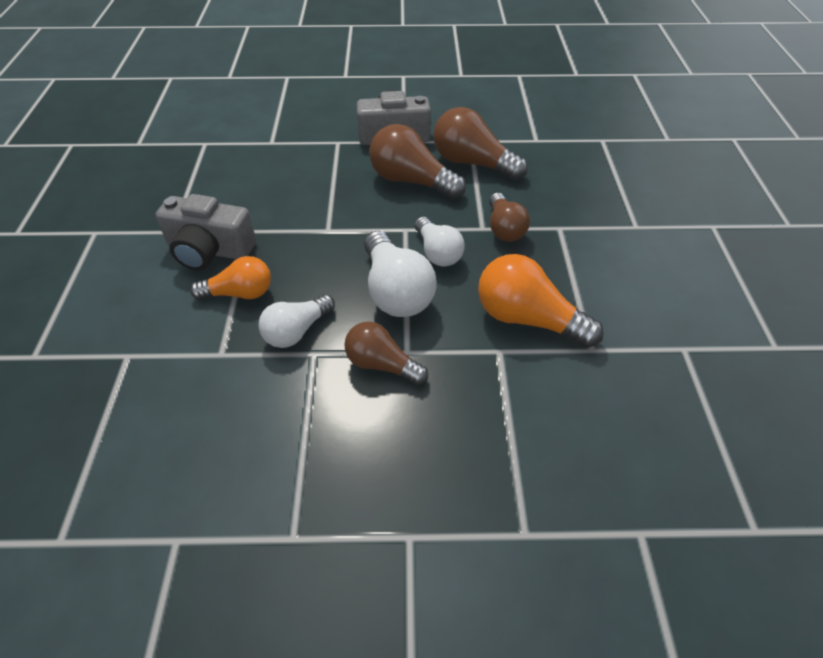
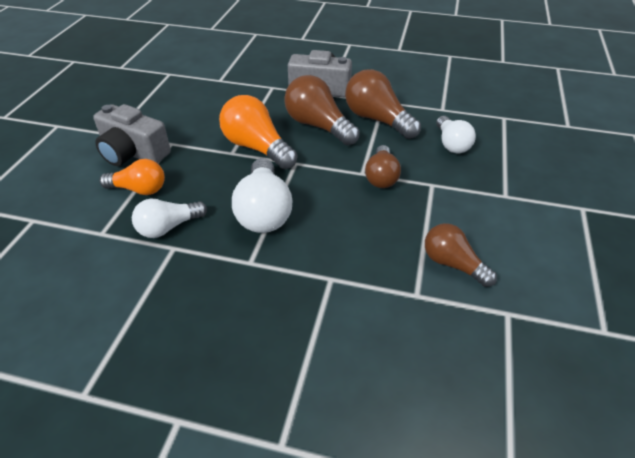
camera: 15 degrees right, 5 degrees down
(382, 364) = (224, 268): brown light bulb -> brown light bulb (452, 264)
(437, 252) = (314, 186): white light bulb -> white light bulb (451, 144)
(527, 319) = (368, 256): orange light bulb -> orange light bulb (257, 148)

